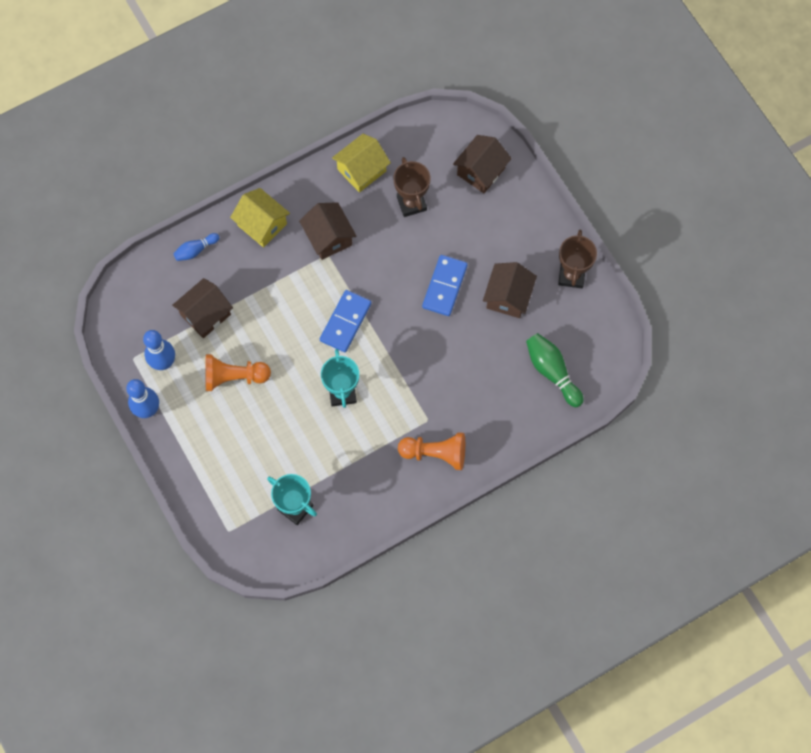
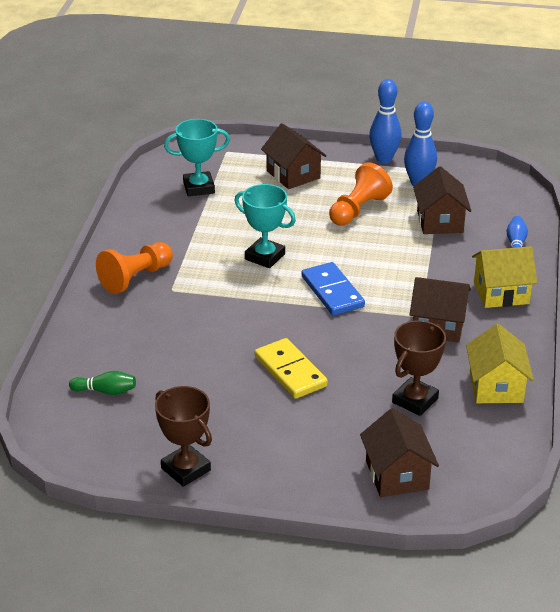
camera: 130 degrees right, 35 degrees down
(411, 203) = (415, 400): brown trophy -> brown trophy turned 75 degrees counterclockwise
(444, 286) = (290, 371): blue domino -> yellow domino
(508, 297) = (223, 408): brown house -> brown house (293, 174)
(552, 372) = (105, 391): green bowling pin -> green bowling pin, size x0.60

